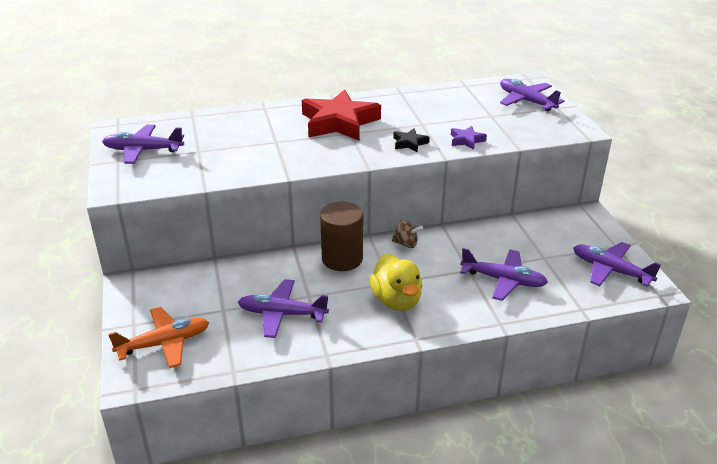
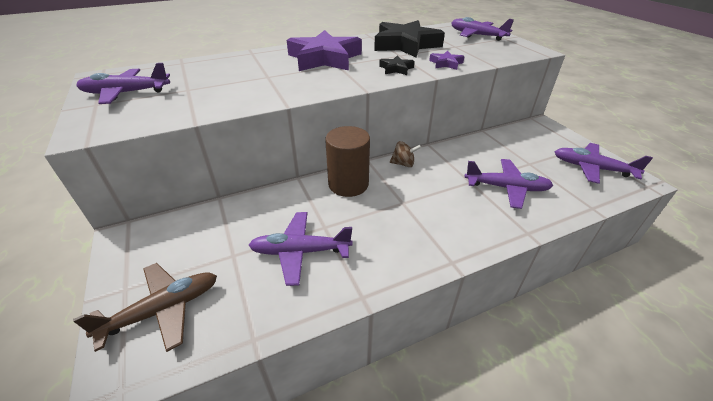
camera: 10 degrees left, 5 degrees up
(164, 343) = (163, 310): orange plane -> brown plane
(339, 122) = (324, 58): red star -> purple star
(396, 300) = (415, 220): yellow duck -> none
(435, 109) = (405, 45): none -> black star

